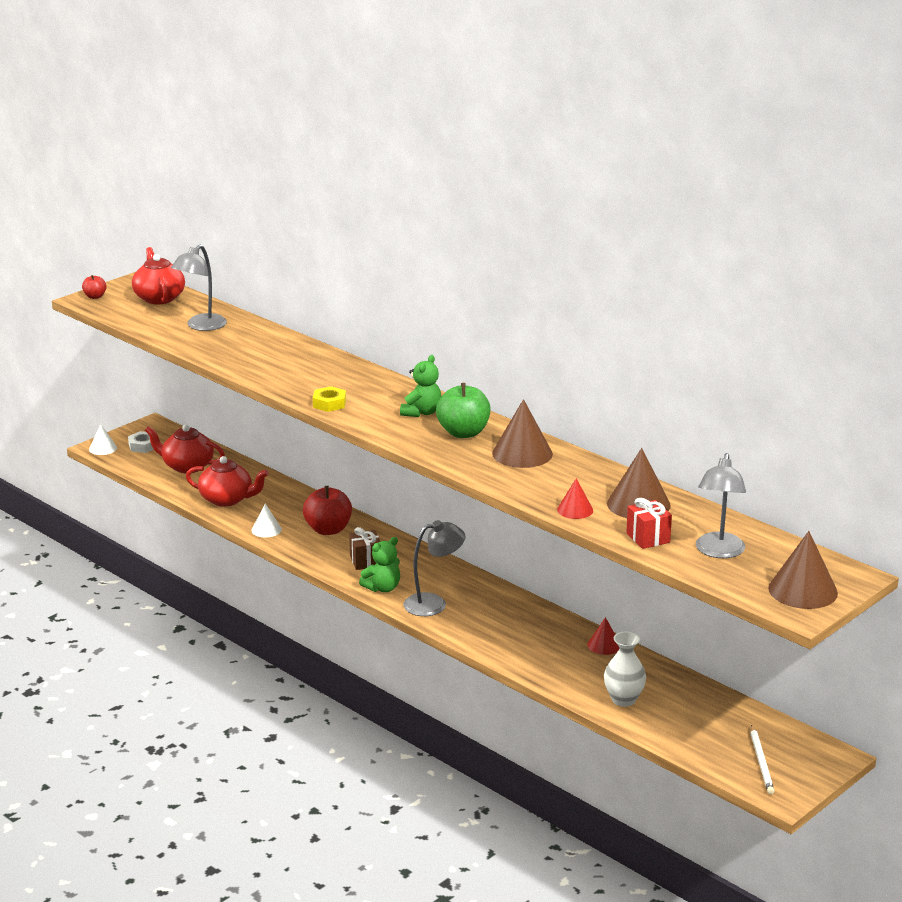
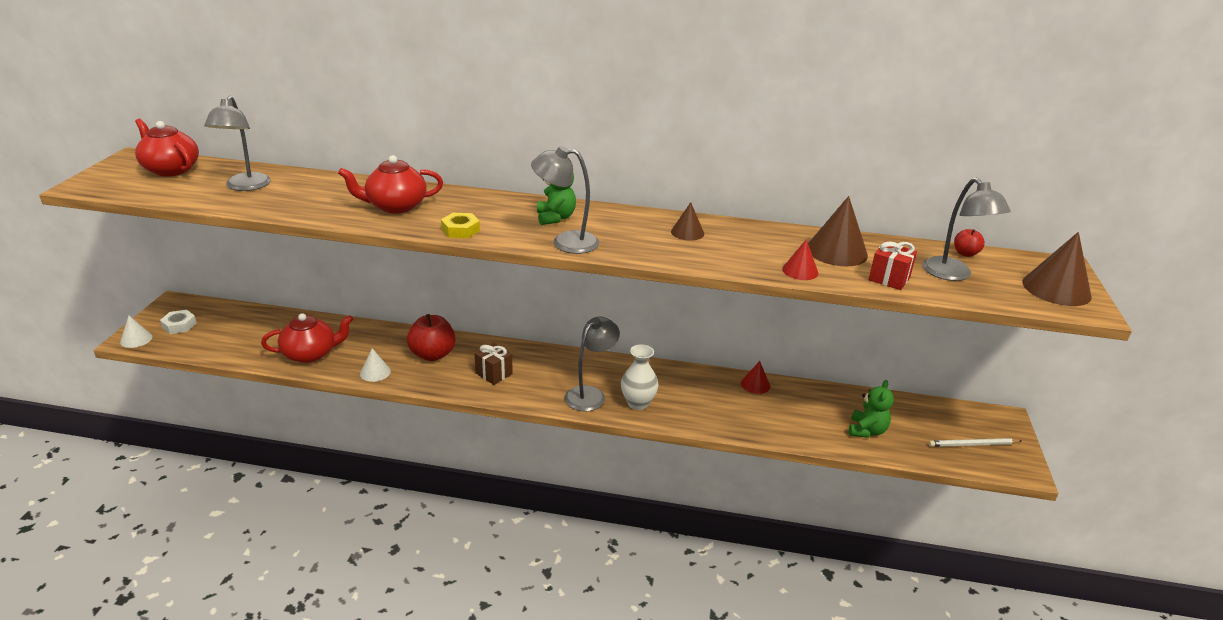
camera: 35 degrees left, 5 degrees up
(95, 296) = (92, 181): red apple -> red apple (965, 253)
(187, 466) = (242, 333): red teapot -> red teapot (395, 206)
(382, 588) = (533, 395): green teddy bear -> green teddy bear (866, 431)
(403, 434) = (565, 242): none -> grey lamp
(463, 433) = (615, 227): green apple -> none
(522, 453) = (687, 232): brown cone -> brown cone, size x0.57
(623, 700) = (824, 428): white vase -> white vase (638, 403)
(761, 762) = (972, 444): white pencil -> white pencil turned 120 degrees clockwise

